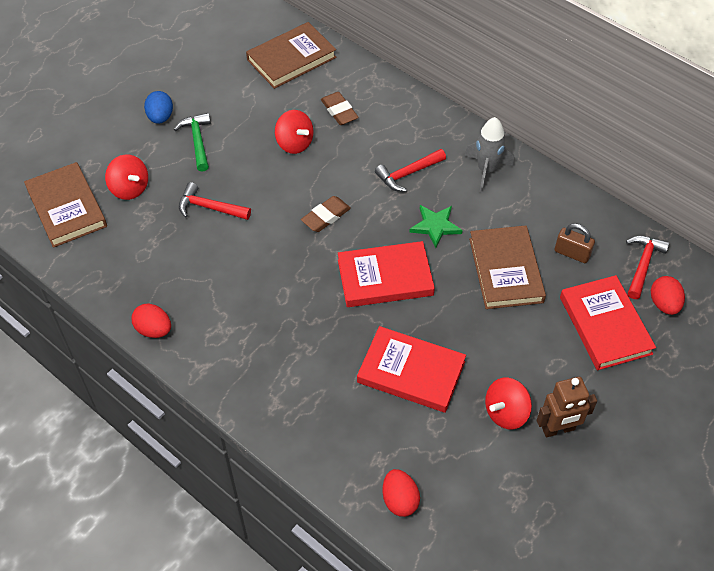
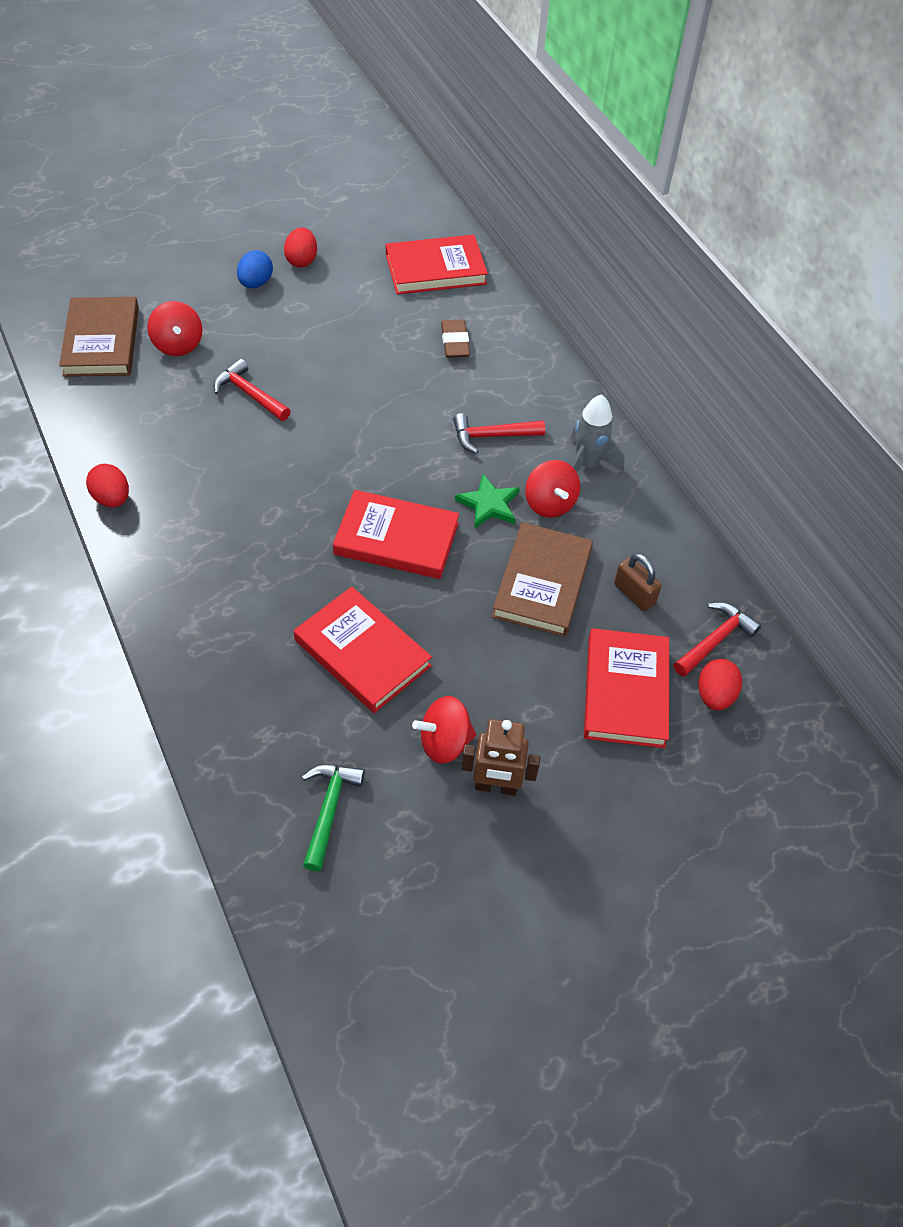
camera: 20 degrees right, 0 degrees up
(197, 141) = (280, 321): green hammer -> green hammer (329, 810)
(291, 58) = (435, 269): brown book -> red book
(294, 143) = (383, 359): red spinning top -> red spinning top (549, 503)
(326, 216) = (370, 449): brown eraser -> none
(399, 500) = (262, 788): red egg -> red egg (301, 260)

